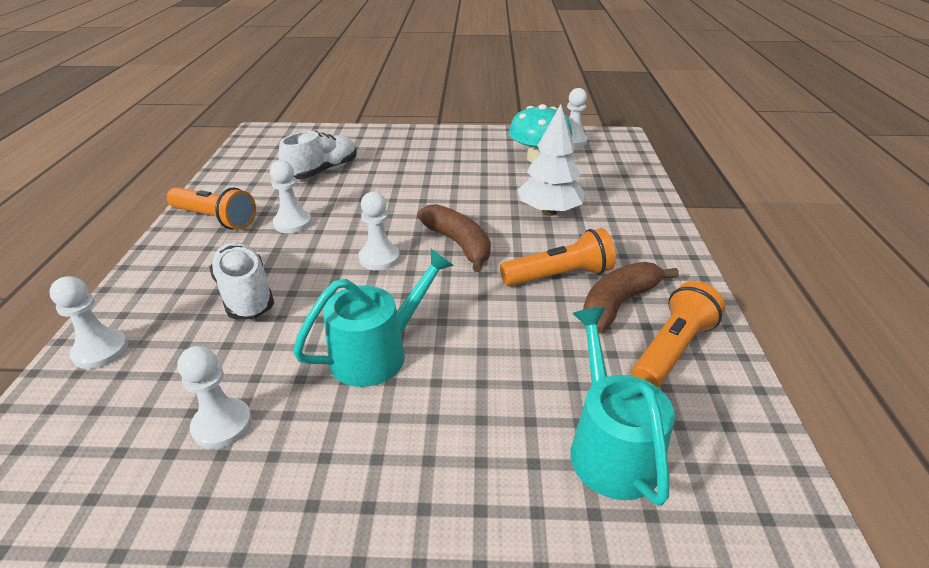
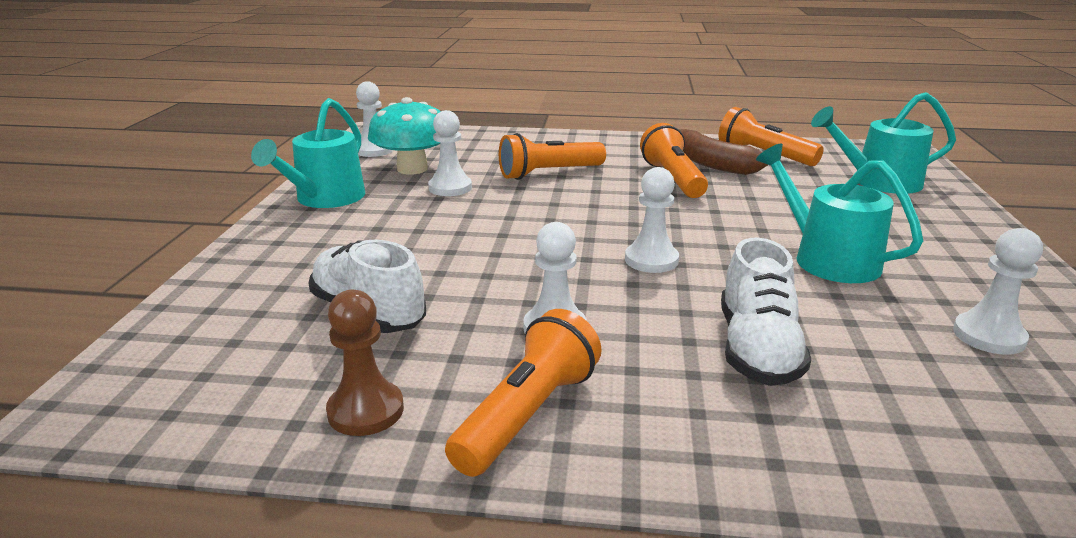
camera: 85 degrees left, 10 degrees down
(100, 351) = (944, 468): white pawn -> white pawn (450, 188)
(236, 182) = (366, 411): none -> brown pawn
(245, 295) = (757, 349): white shoe -> white shoe turned 60 degrees counterclockwise
(459, 244) = (616, 217): brown banana -> none
(473, 139) = (325, 199): none -> turquoise watering can
(549, 211) = (548, 173): white tree -> orange flashlight

